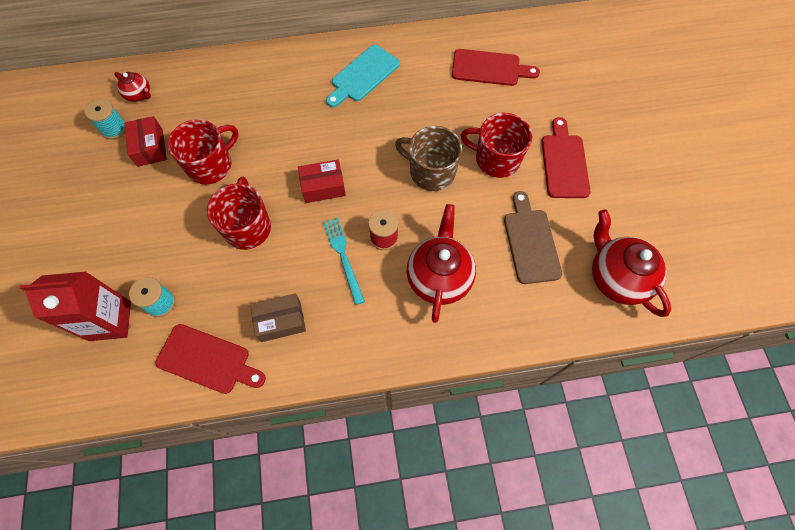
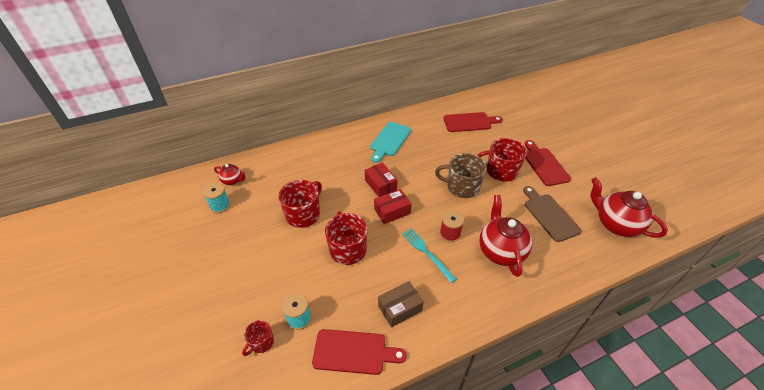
camera: 15 degrees left, 20 degrees down
(110, 321) = (261, 342): red carton -> red mug
(150, 147) = (252, 212): red box -> red box (380, 185)

